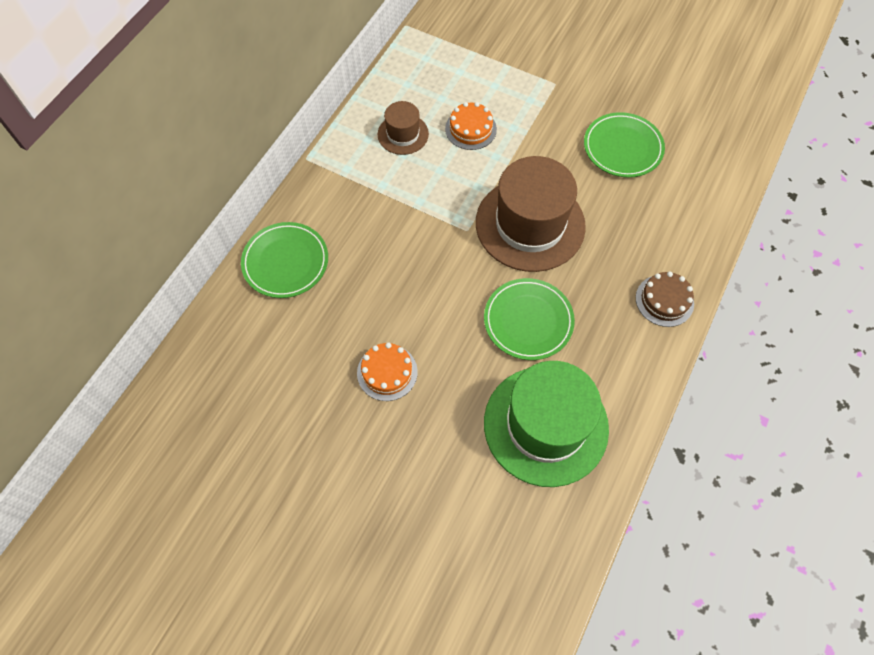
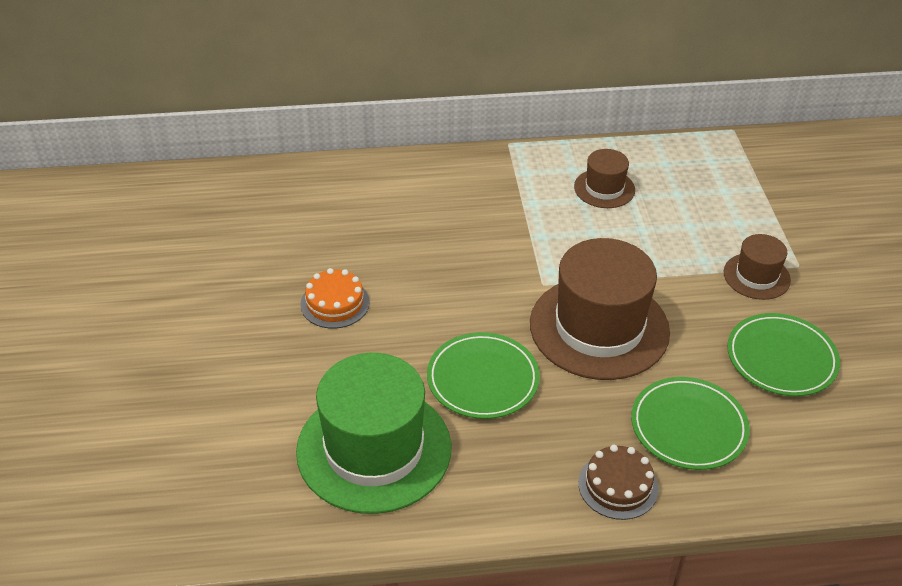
camera: 55 degrees right, 20 degrees down
(285, 262) = (389, 184): green plate -> green plate (688, 427)
(470, 129) = (665, 230): orange cake -> none
(548, 111) = (756, 276): none -> brown hat

